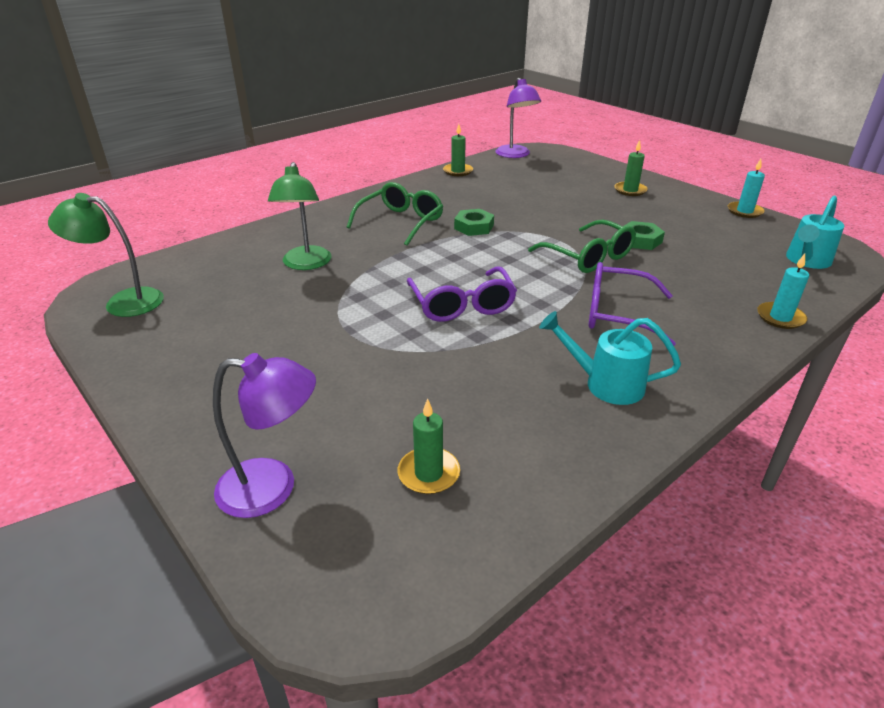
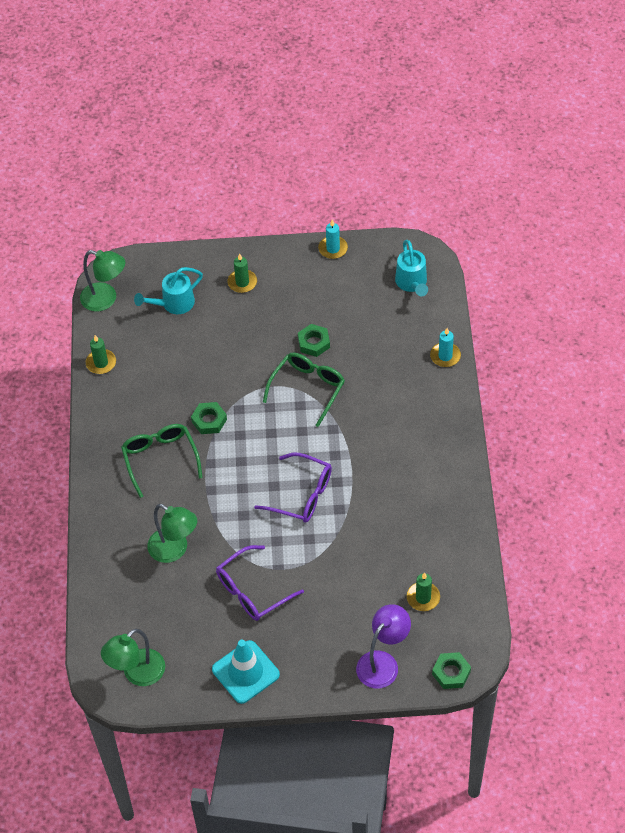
camera: 50 degrees left, 20 degrees up
(171, 369) = (245, 672): none -> turquoise traffic cone
(313, 589) = (451, 673): none -> green nut
(515, 155) = (105, 299): purple lamp -> green lamp
(589, 257) = (308, 388): green glasses -> green glasses turned 60 degrees counterclockwise
(605, 384) = (425, 483): turquoise watering can -> turquoise watering can (173, 304)
(616, 314) = (376, 427): purple glasses -> purple glasses (252, 591)

